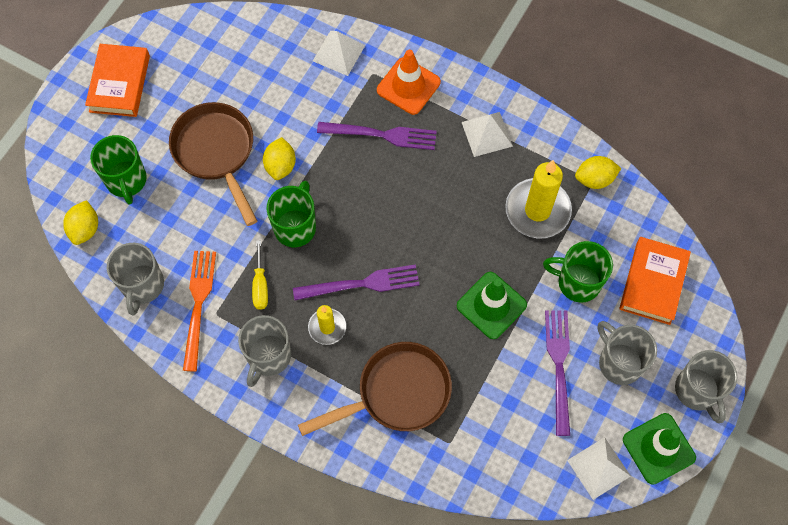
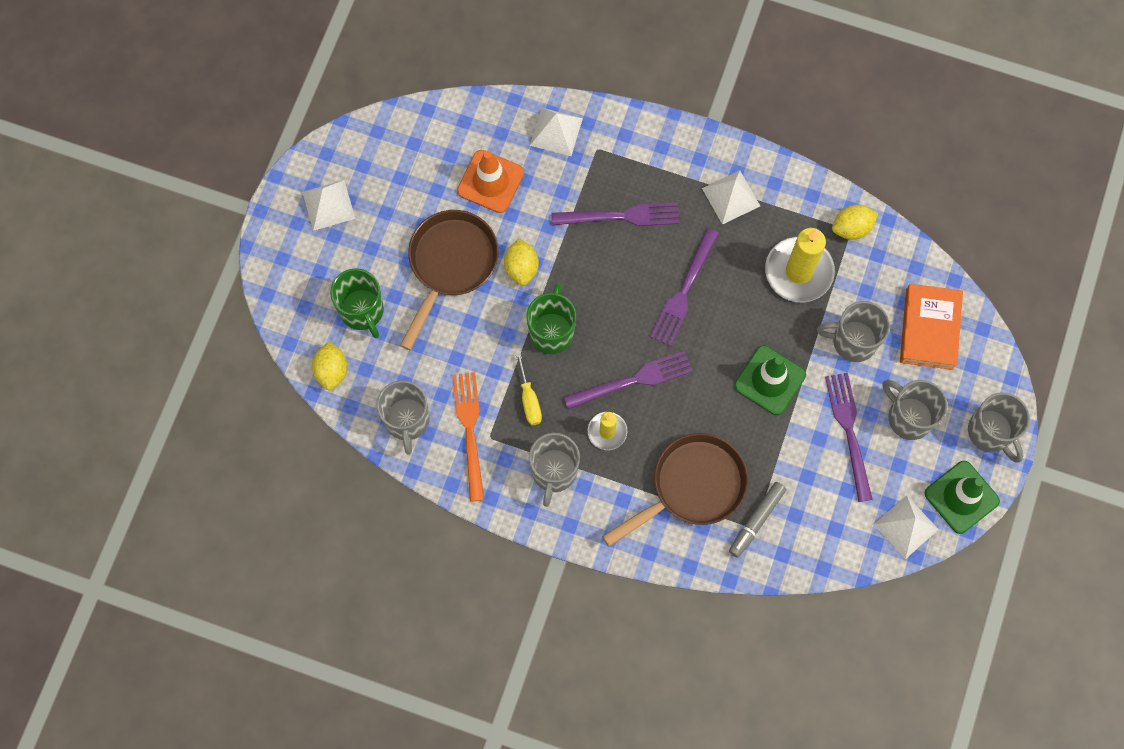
camera: 10 degrees left, 5 degrees up
(120, 84) = (328, 205): orange book -> white pyramid
(216, 153) = (450, 265): brown pan -> brown pan turned 60 degrees clockwise
(408, 86) = (638, 157): orange traffic cone -> orange traffic cone (490, 181)
(426, 211) = (684, 291): none -> purple fork
(453, 436) = (757, 520): none -> grey marker
(577, 282) = (853, 341): green mug -> grey mug

